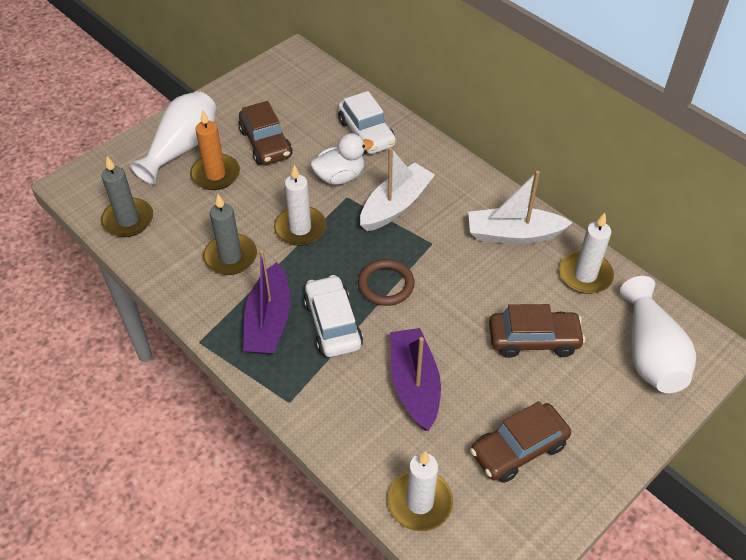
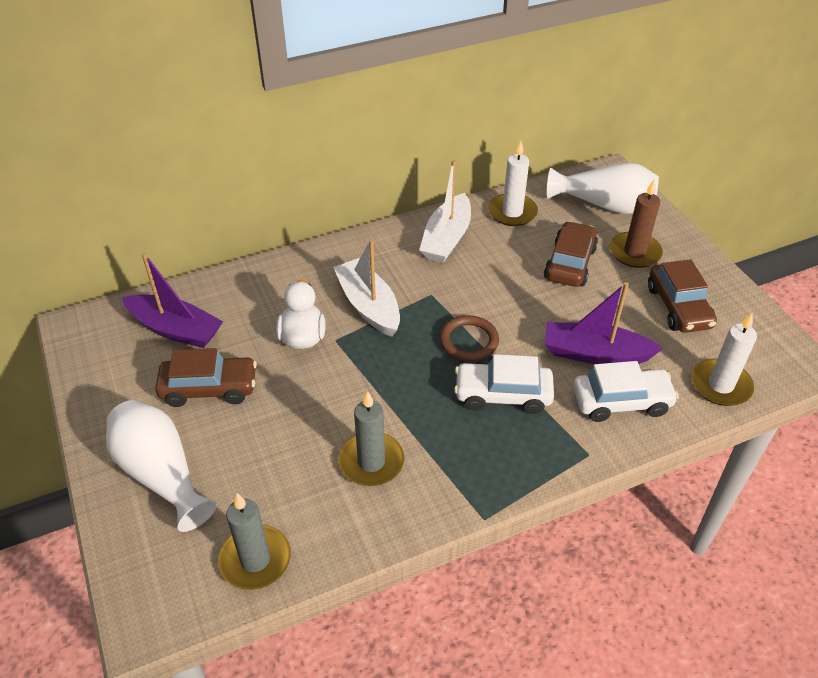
camera: 70 degrees left, 5 degrees down
(215, 174) = (230, 448): orange candle -> none
(269, 321) = (479, 447): purple boat -> purple boat (176, 329)
(300, 228) = (360, 389): white candle -> none
(366, 133) = (251, 299): white car -> white car (621, 401)
(585, 394) = (634, 252): none -> brown candle

